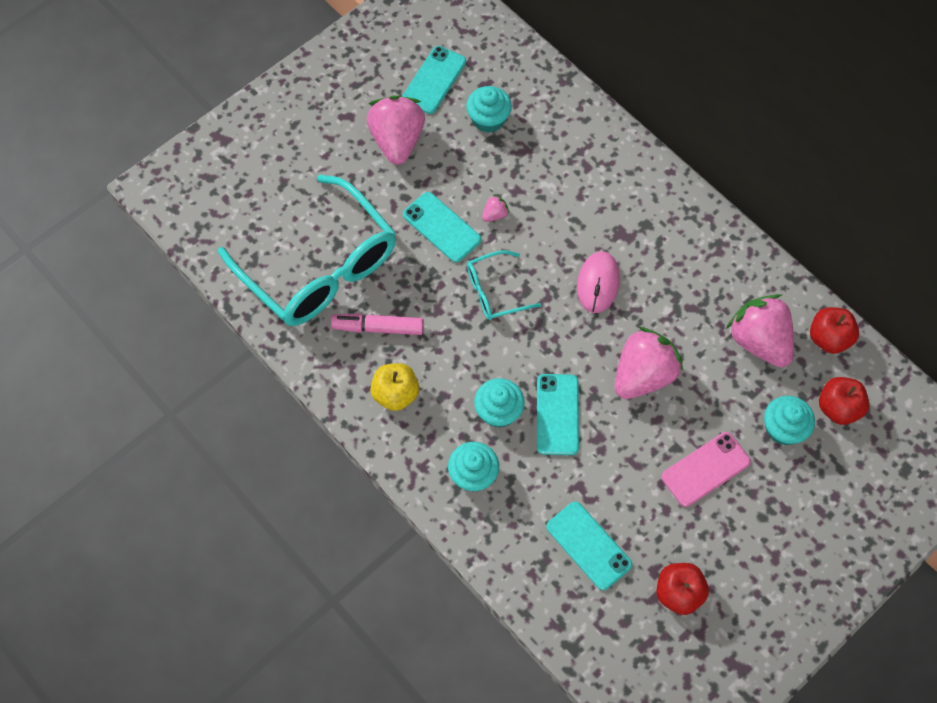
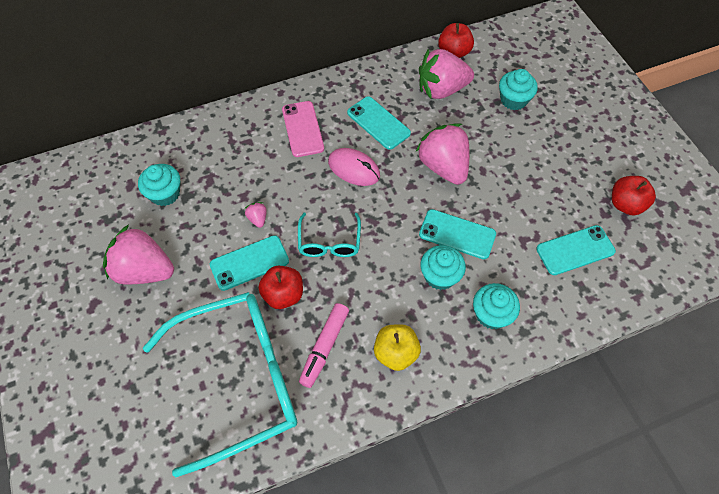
camera: 70 degrees left, 5 degrees down
(434, 80) = (101, 221): turquoise phone -> turquoise phone (378, 123)
(705, 469) = (532, 154): pink phone -> pink phone (302, 129)
(838, 408) = (507, 66): red apple -> red apple (283, 295)

